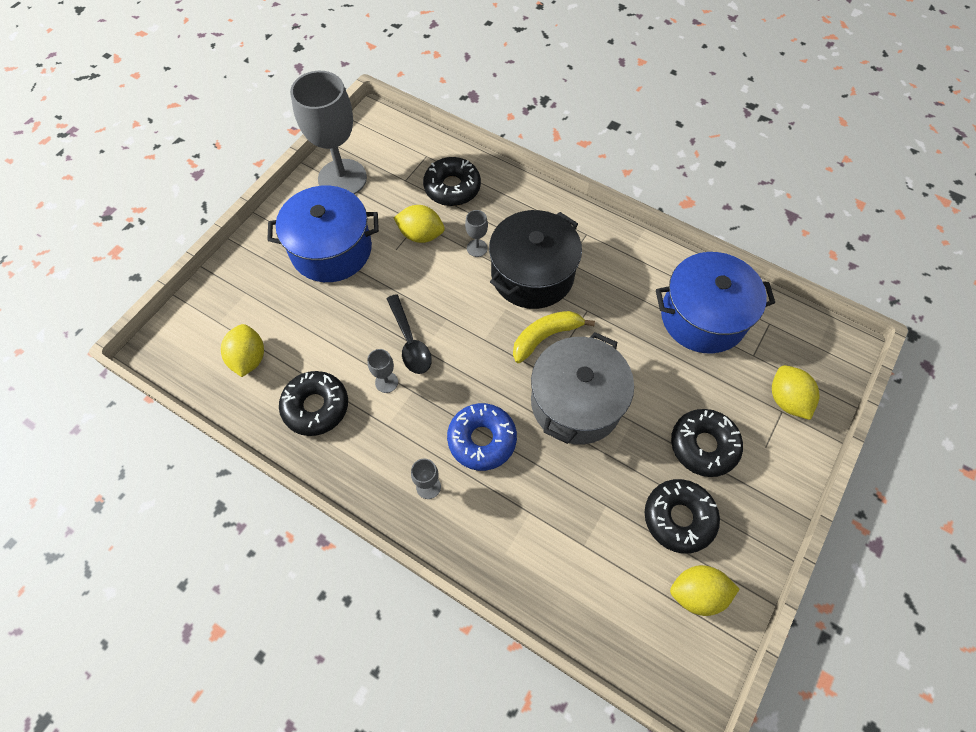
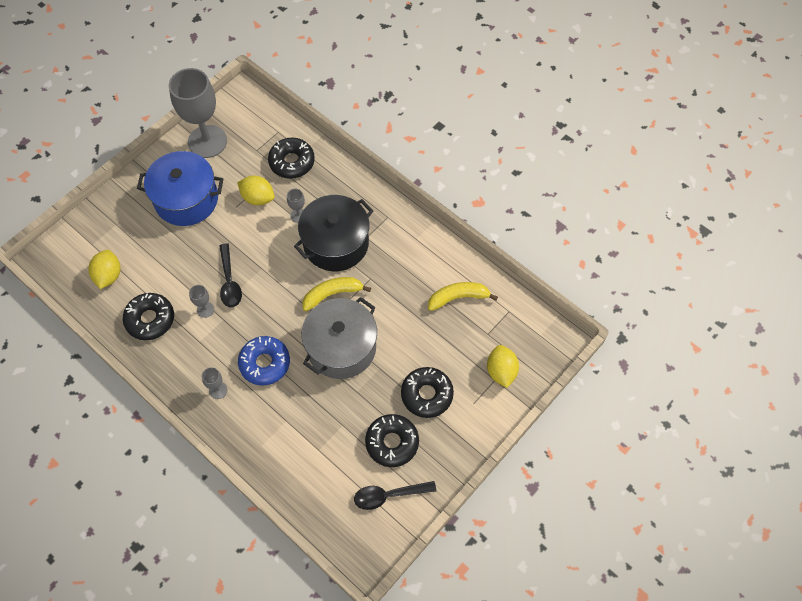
camera: 10 degrees right, 0 degrees up
(697, 593) = (388, 495): yellow lemon -> black spoon
(703, 317) = (458, 298): blue pot -> yellow banana

